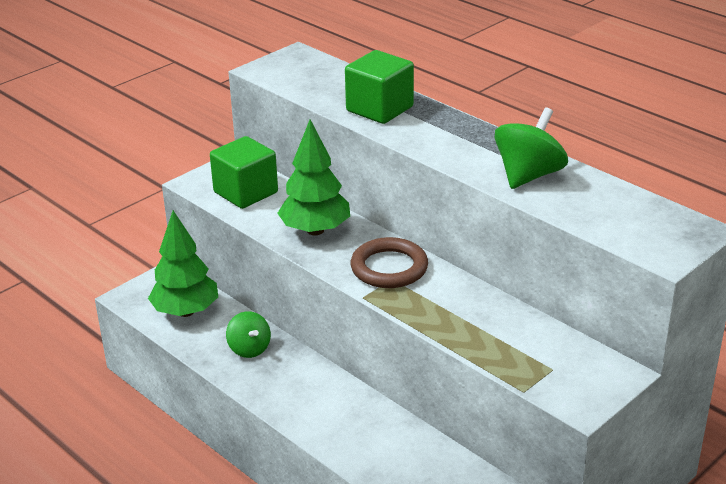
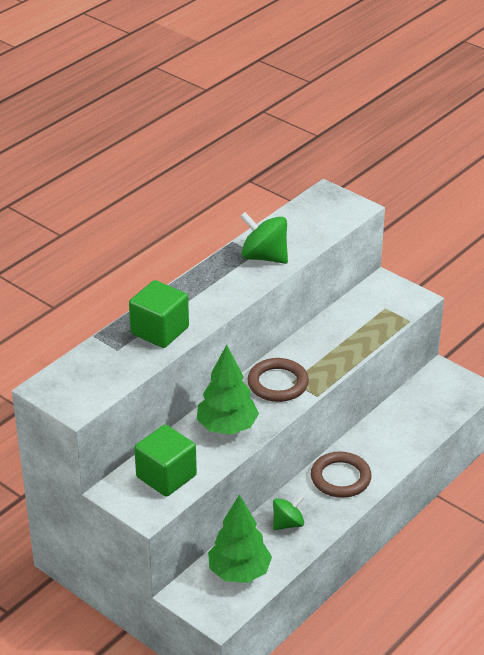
camera: 95 degrees left, 5 degrees up
(317, 395) = (340, 478): none -> brown ring

